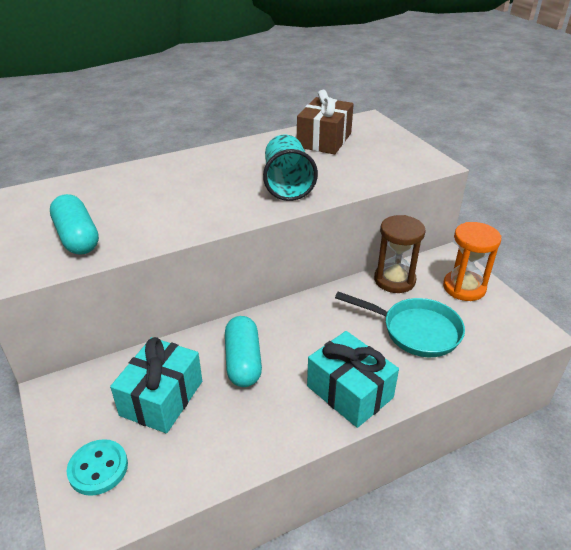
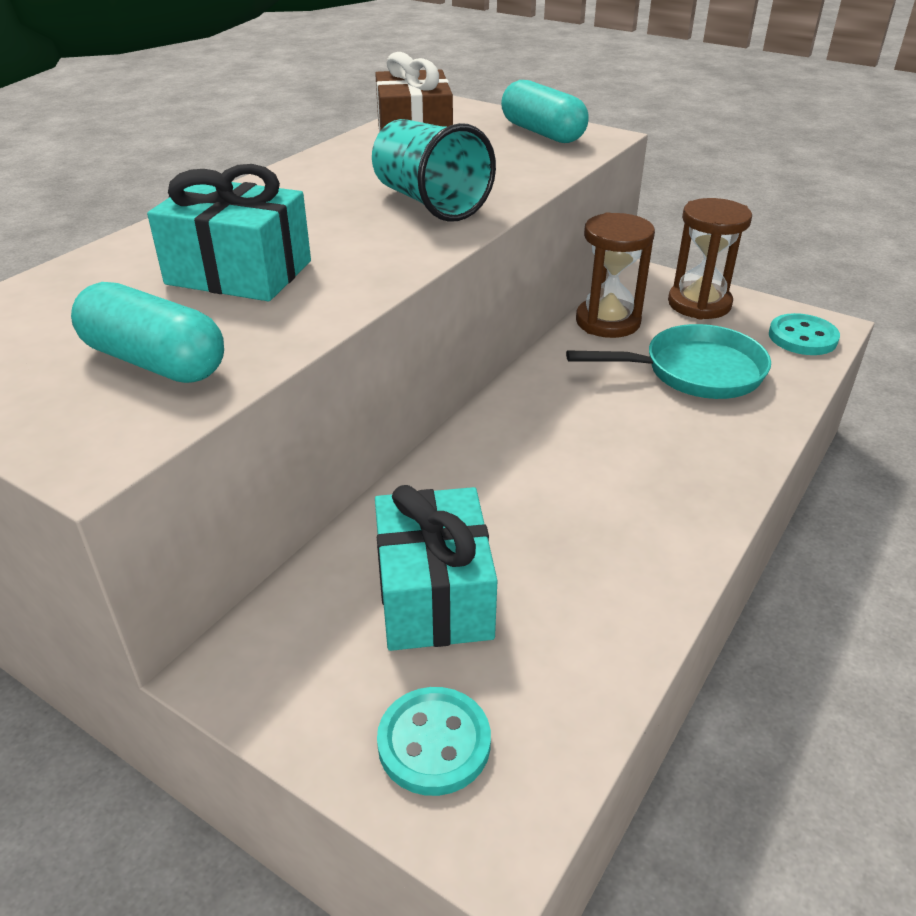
camera: 30 degrees left, 0 degrees up
(243, 361) = (508, 494): turquoise capsule -> turquoise capsule (542, 133)
(349, 392) = (691, 474): turquoise gift -> turquoise gift (239, 273)
(464, 287) = (699, 304): orange hourglass -> brown hourglass
(511, 334) = (802, 337): none -> turquoise button

